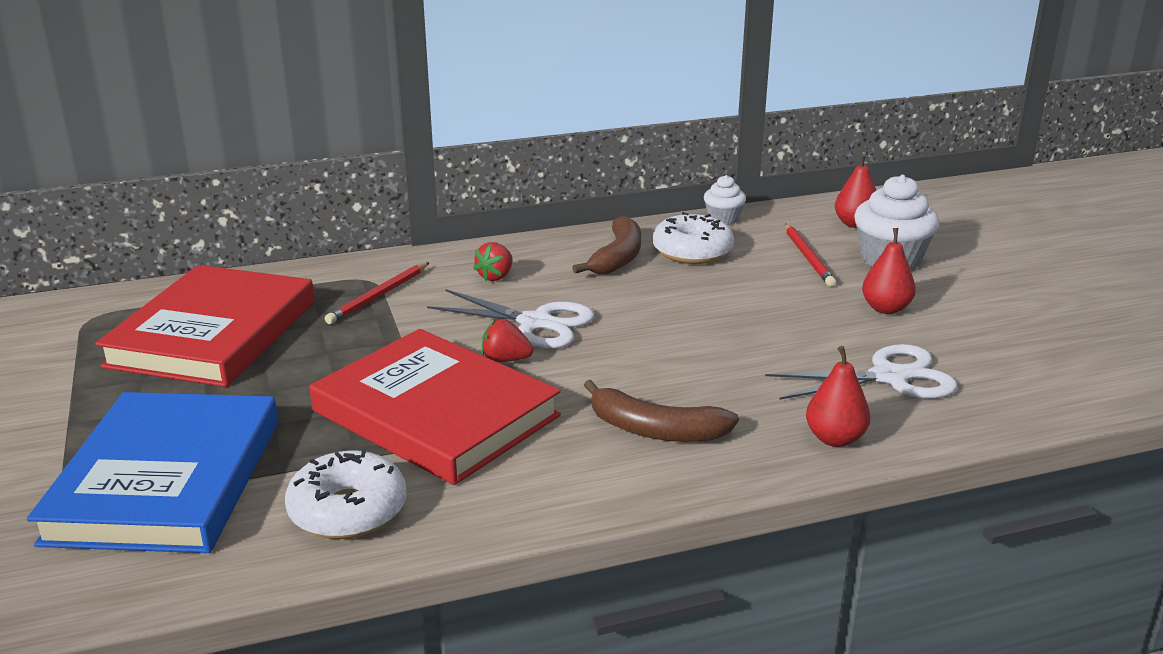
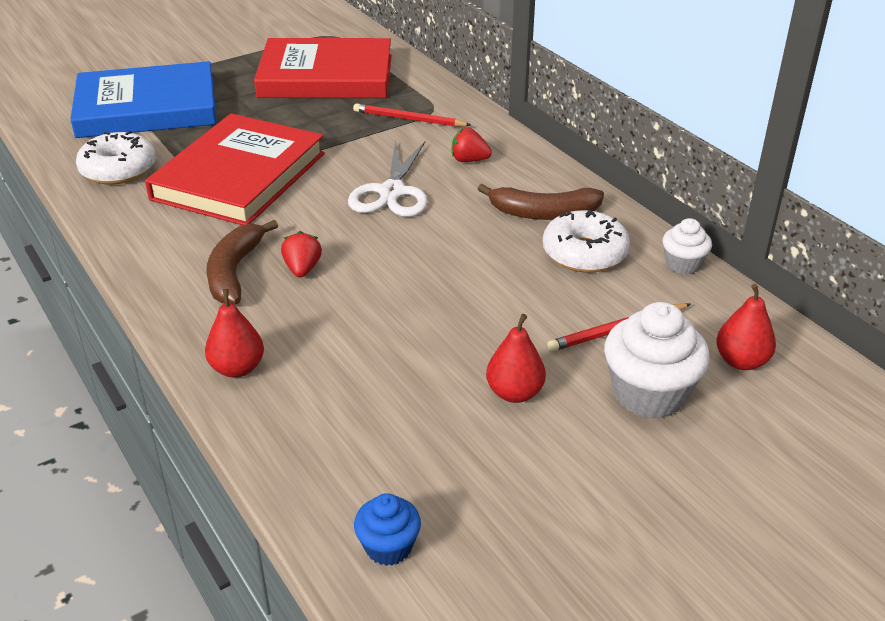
camera: 75 degrees right, 10 degrees up
(505, 360) = (325, 189): red strawberry -> red strawberry (302, 269)
(889, 377) = (359, 399): white scissors -> none
(1075, 383) = (388, 547): none -> blue cupcake

